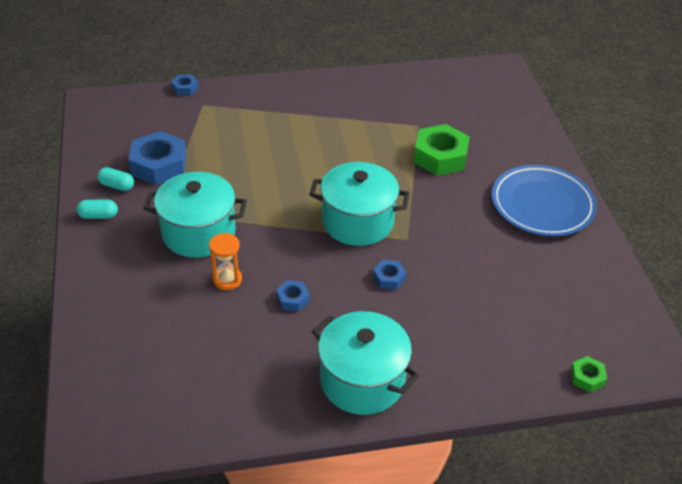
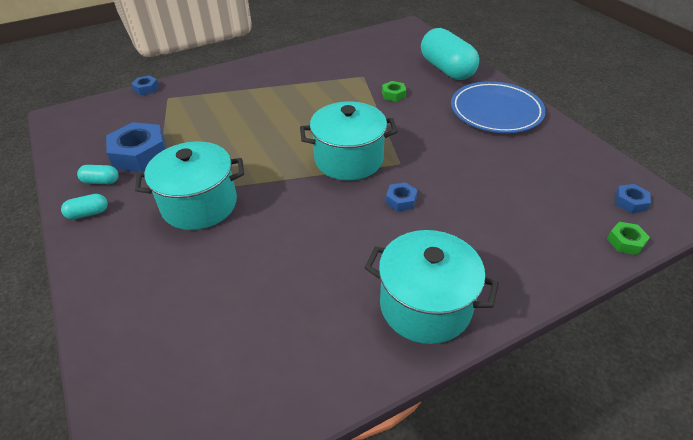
camera: 15 degrees left, 0 degrees up
(227, 279) = (244, 241): orange hourglass -> none
(293, 299) = (318, 243): blue nut -> blue nut (630, 202)
(440, 157) = (393, 94): green nut -> green nut, size x0.49
(517, 138) = (447, 69): none -> turquoise capsule

